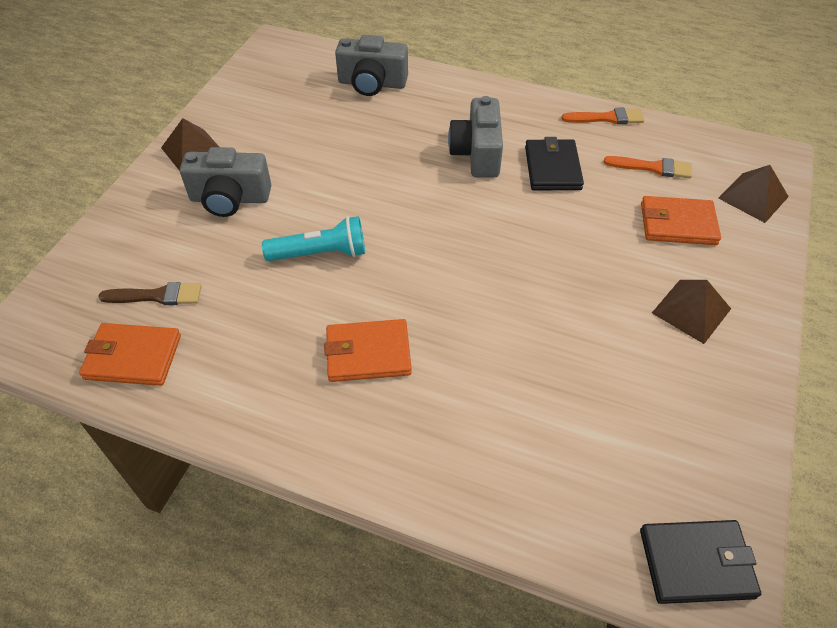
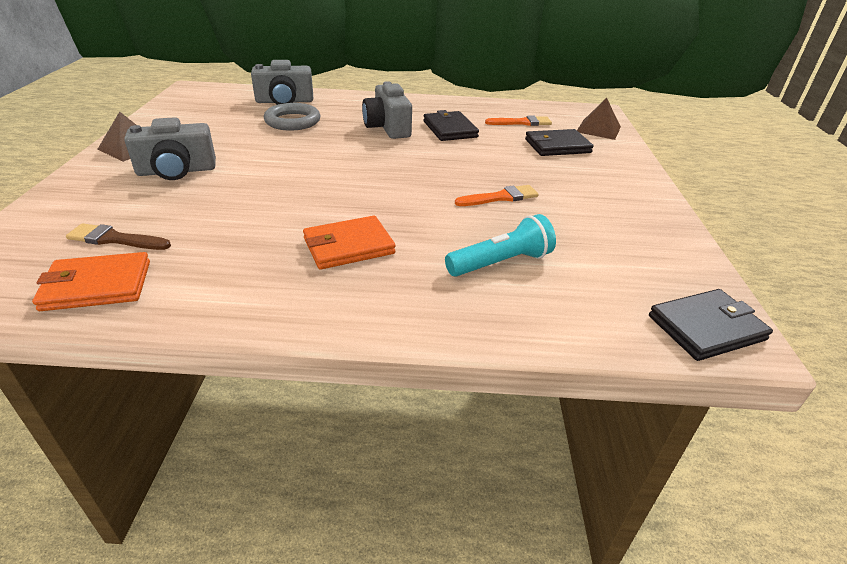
camera: 20 degrees left, 15 degrees down
(157, 296) = (115, 239): brown brush -> brown brush turned 150 degrees counterclockwise
(320, 253) = (277, 193): turquoise flashlight -> turquoise flashlight (501, 263)
(370, 125) = (292, 121): none -> grey ring
(607, 118) = (475, 104): orange brush -> orange brush (500, 197)
(677, 224) = (557, 146): orange wallet -> black wallet
(691, 310) = (597, 186): brown pyramid -> none

